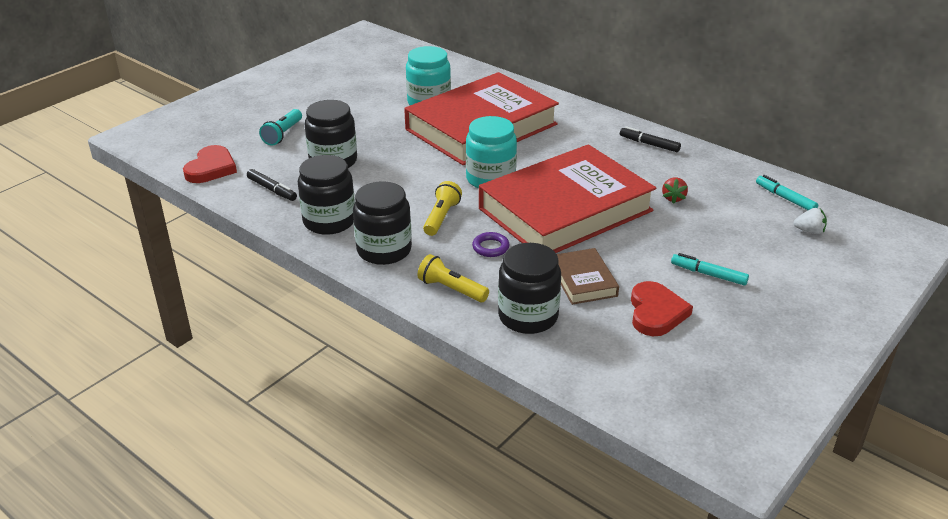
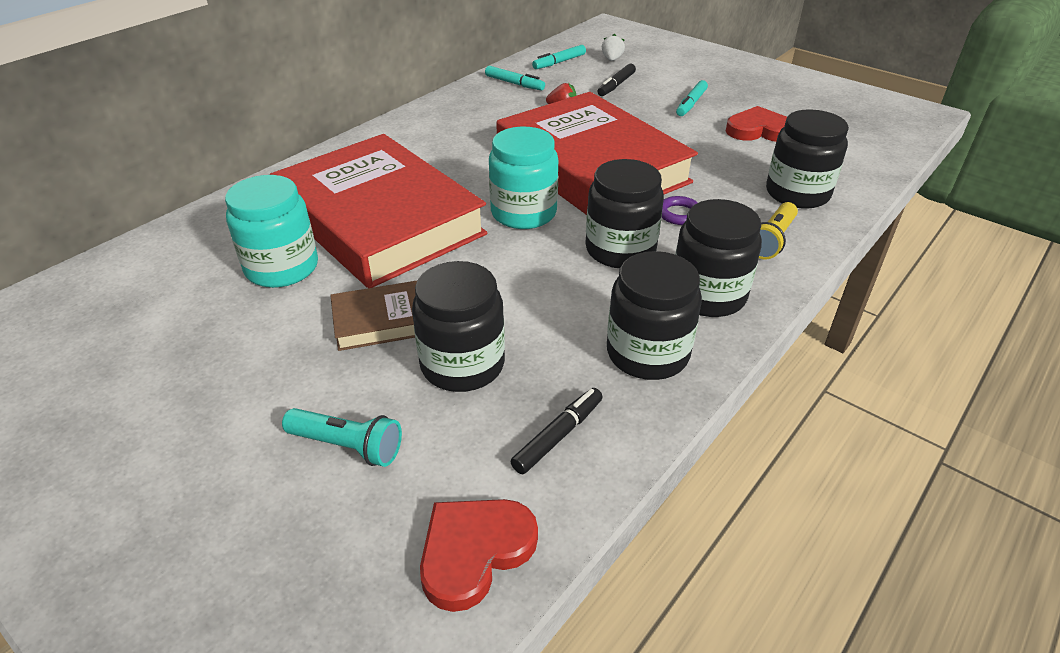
camera: 90 degrees left, 5 degrees up
(211, 168) = (474, 551): red heart -> red heart turned 60 degrees counterclockwise
(441, 217) = (620, 250): yellow flashlight -> black jar
(583, 280) = (723, 161): brown book -> brown book (381, 321)
(649, 144) = (449, 112): black marker -> black marker (616, 85)
(720, 173) = (514, 83): none -> turquoise marker

